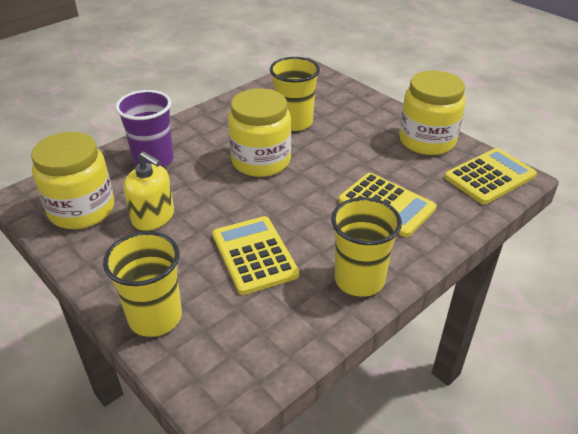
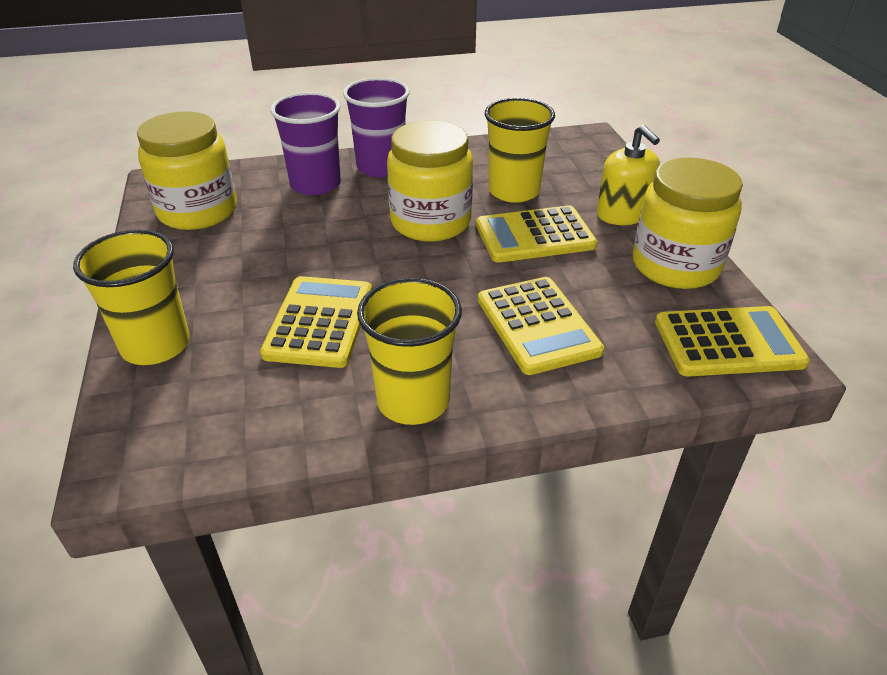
camera: 30 degrees right, 0 degrees up
(153, 217) = (257, 242): yellow soap dispenser -> yellow soap dispenser (622, 214)
(189, 132) = (381, 167): none -> purple cup
(333, 148) = (534, 236): none -> yellow calculator

